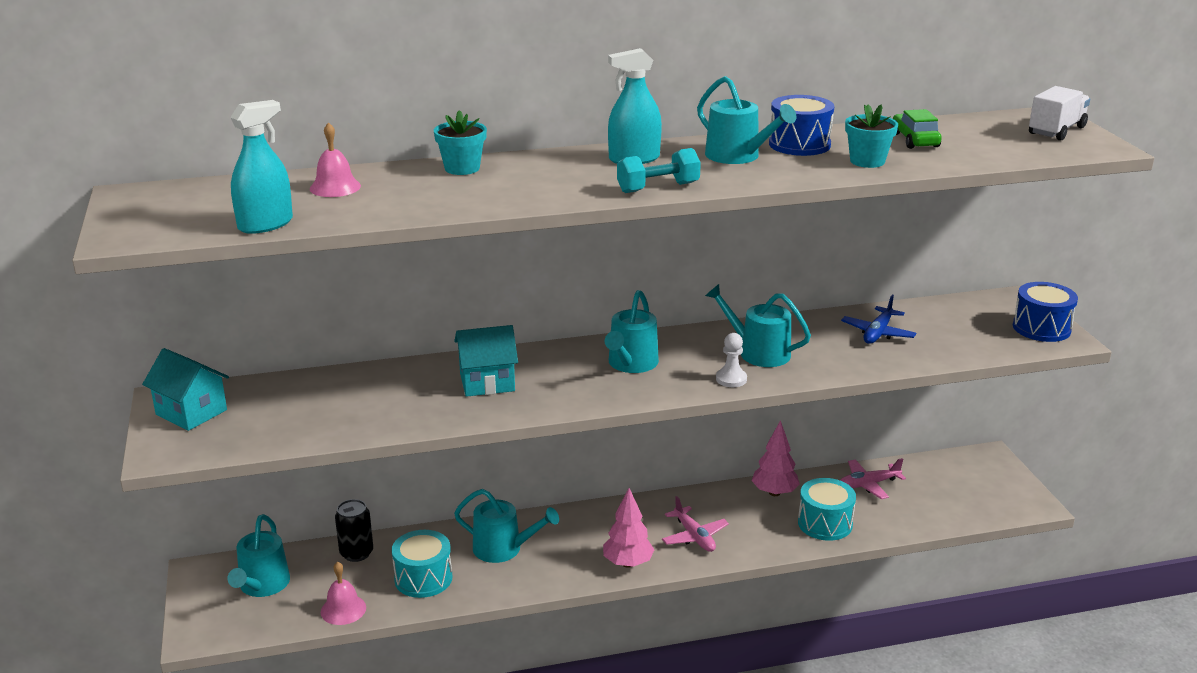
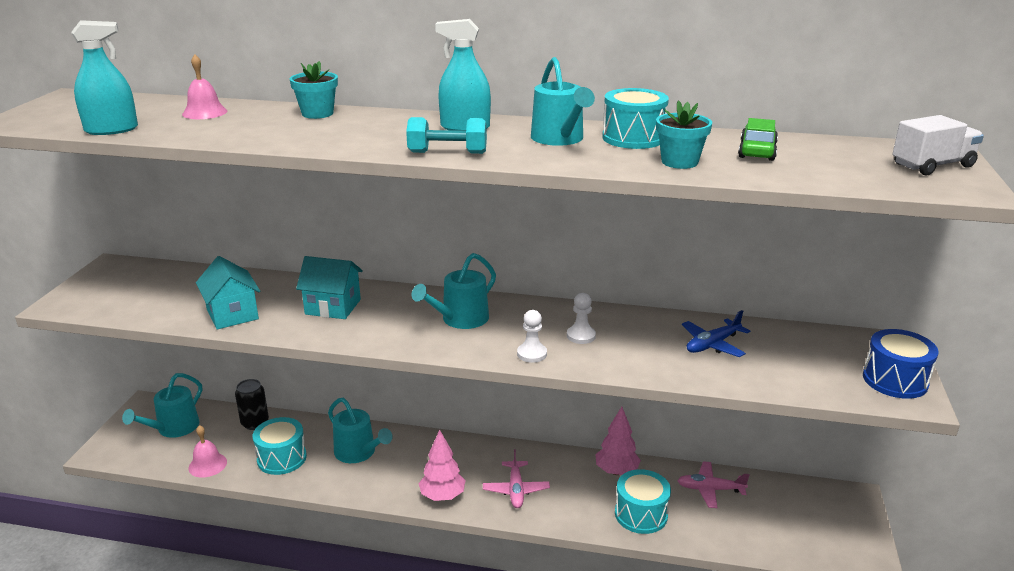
camera: 25 degrees right, 0 degrees up
(191, 412) = (113, 279): turquoise house -> turquoise house (232, 314)
(758, 352) = (581, 336): turquoise watering can -> white pawn
(799, 144) = (633, 138): blue drum -> turquoise drum

